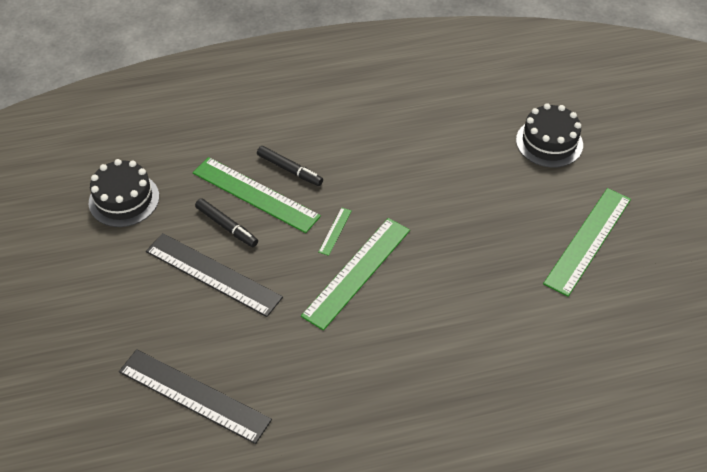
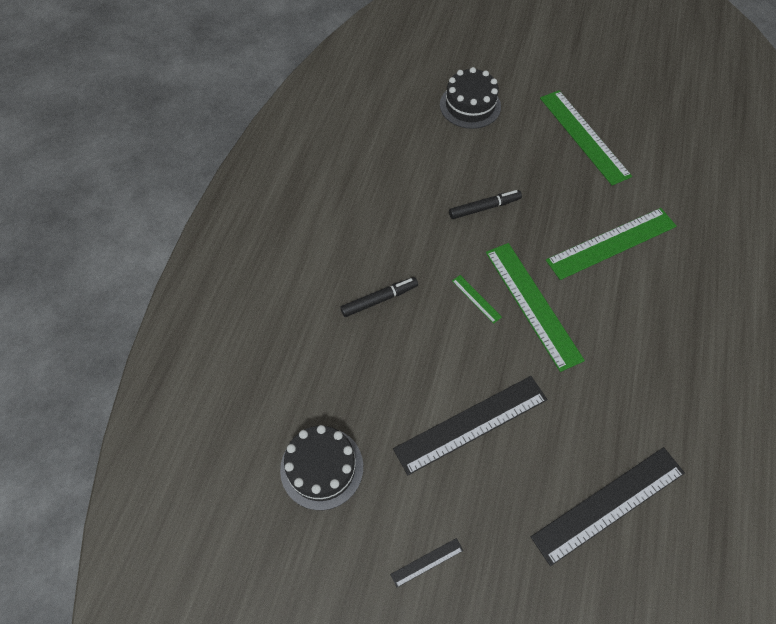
camera: 60 degrees left, 10 degrees up
(83, 292) = (427, 562): none -> black ruler
(227, 226) = (418, 385): black marker -> black marker (484, 208)
(255, 194) = (392, 342): green ruler -> green ruler (611, 243)

